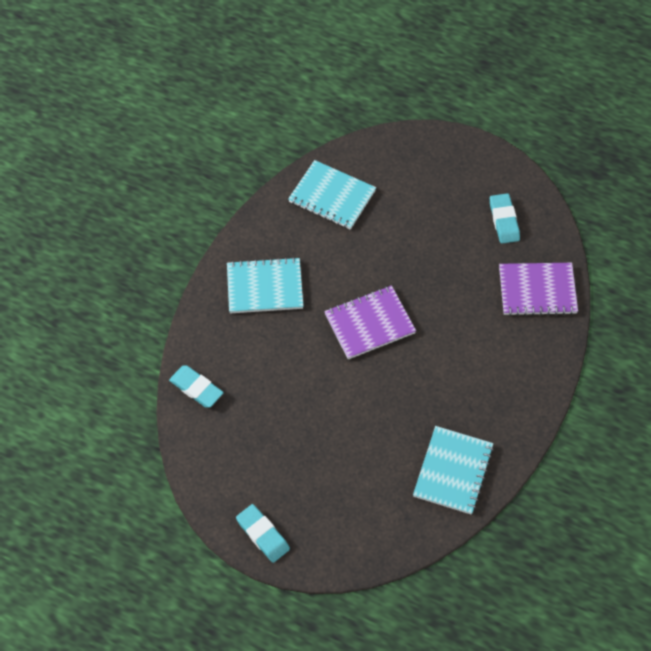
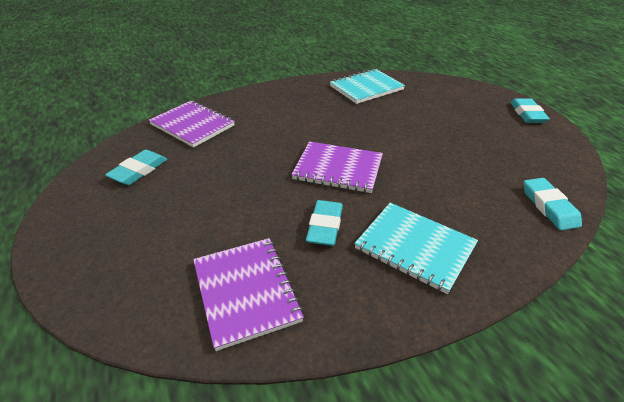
camera: 140 degrees left, 20 degrees down
(330, 265) = (325, 226): none -> turquoise eraser
(332, 196) = (246, 291): turquoise notebook -> purple notebook

